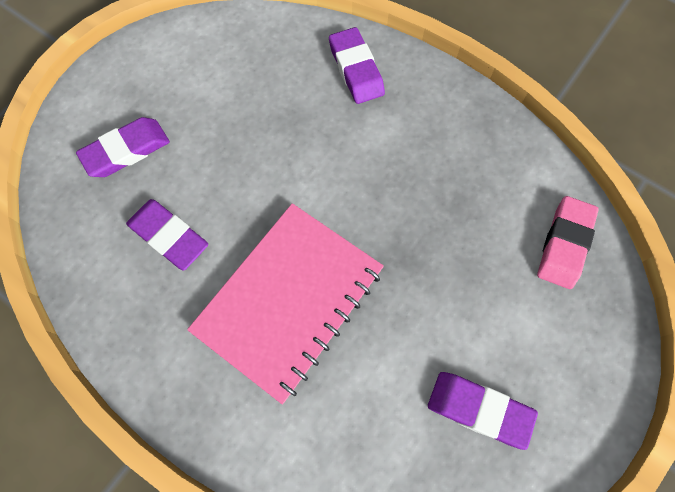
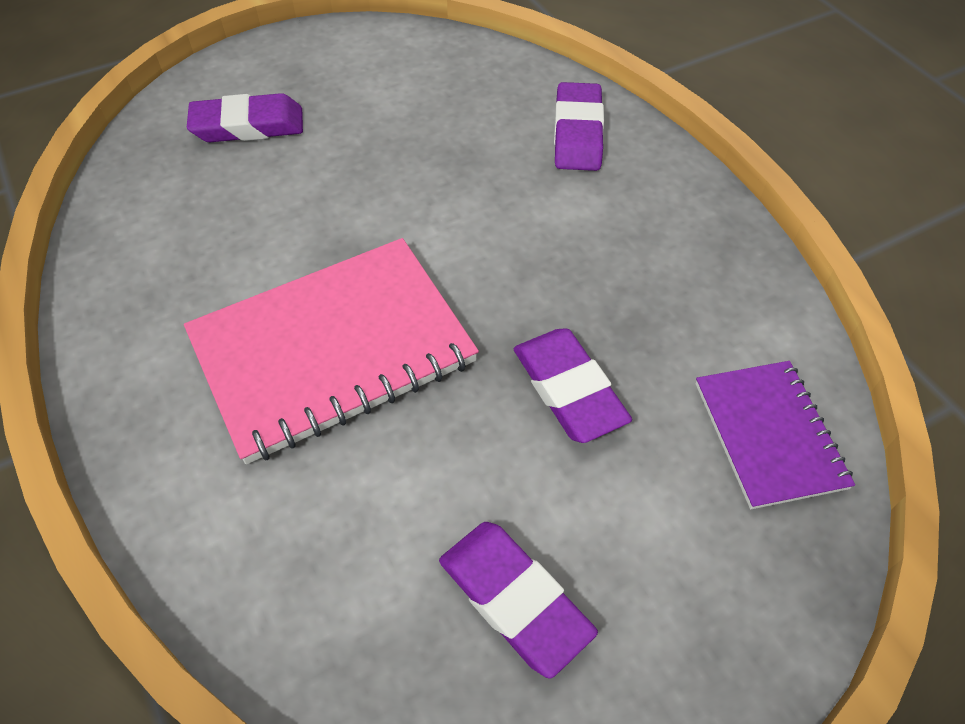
camera: 25 degrees right, 15 degrees down
(169, 236) = (235, 226): purple eraser -> purple eraser (569, 389)
(564, 244) = (769, 435): pink eraser -> purple notebook

